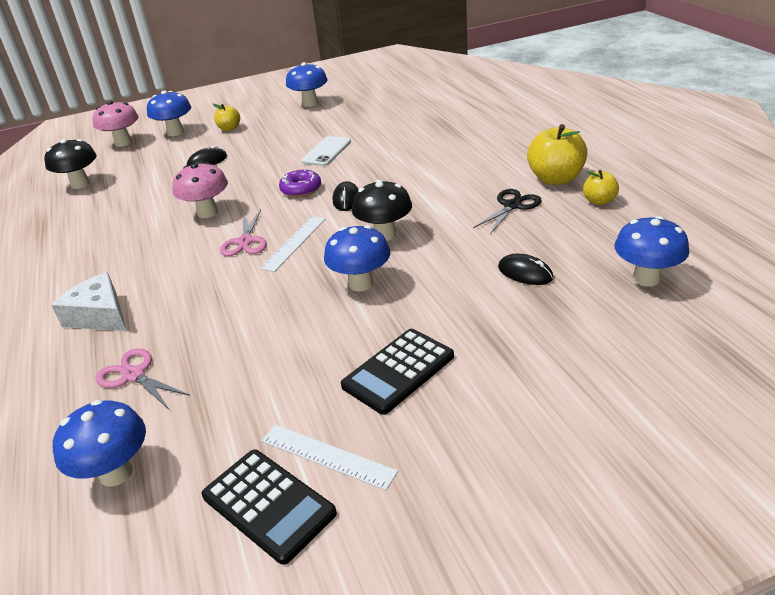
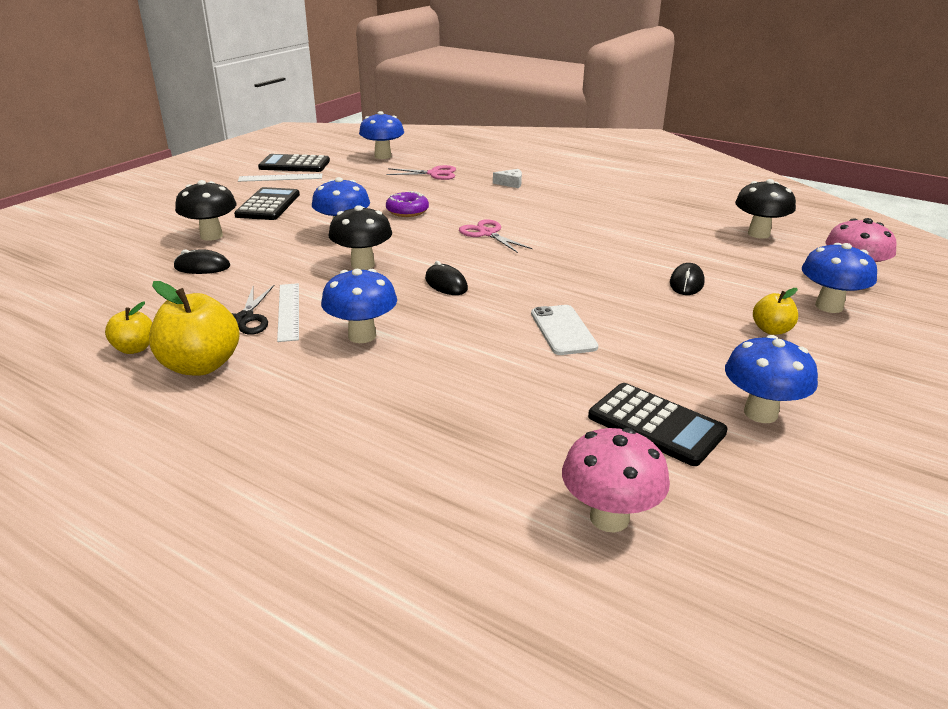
camera: 140 degrees right, 5 degrees down
(99, 315) = (511, 183): white cheese -> white cheese, size x0.54
(207, 212) = (569, 243): pink mushroom -> pink mushroom (609, 518)
(294, 243) = (441, 242): white ruler -> white ruler (289, 311)
(301, 189) = (513, 281): purple donut -> purple donut (407, 211)
(357, 108) = (656, 424): none -> black calculator
(498, 323) = (211, 236): none -> black mushroom
(646, 278) = (84, 286): blue mushroom -> blue mushroom (362, 336)

